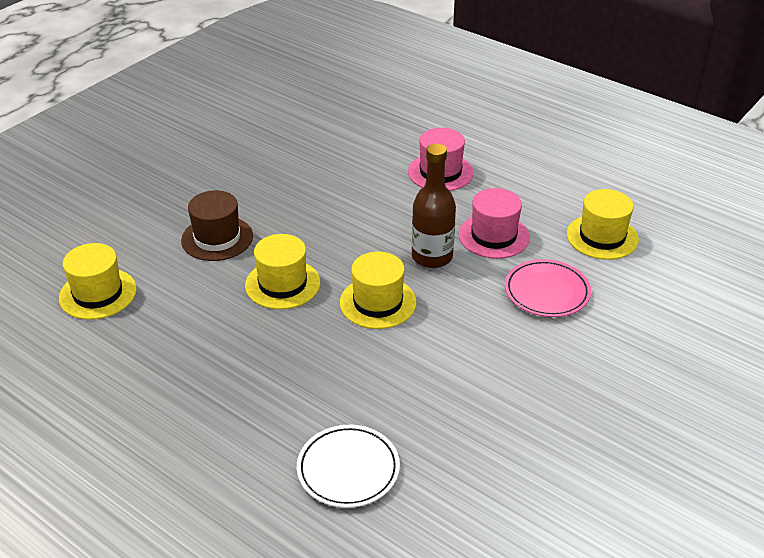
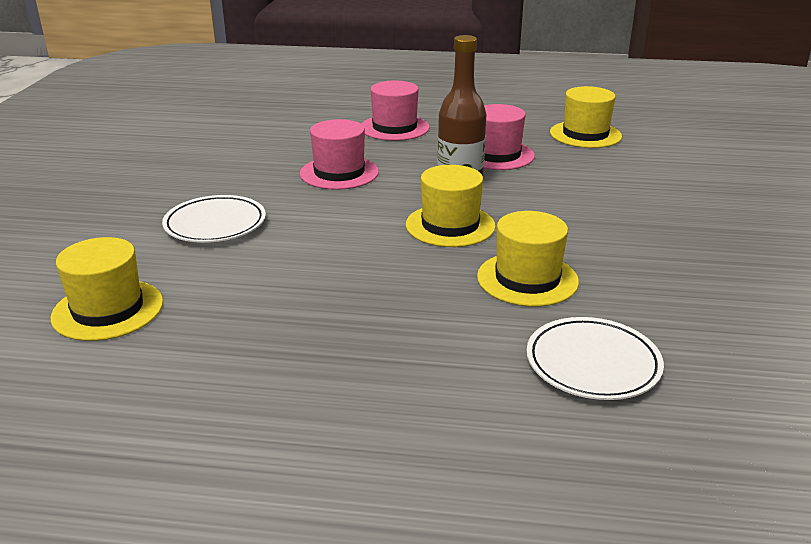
camera: 30 degrees left, 10 degrees down
(217, 238) = (215, 224): brown hat -> white plate
(282, 284) = (333, 239): yellow hat -> yellow hat (527, 279)
(347, 213) = (339, 173): none -> pink hat
(547, 292) = (590, 177): pink plate -> none

